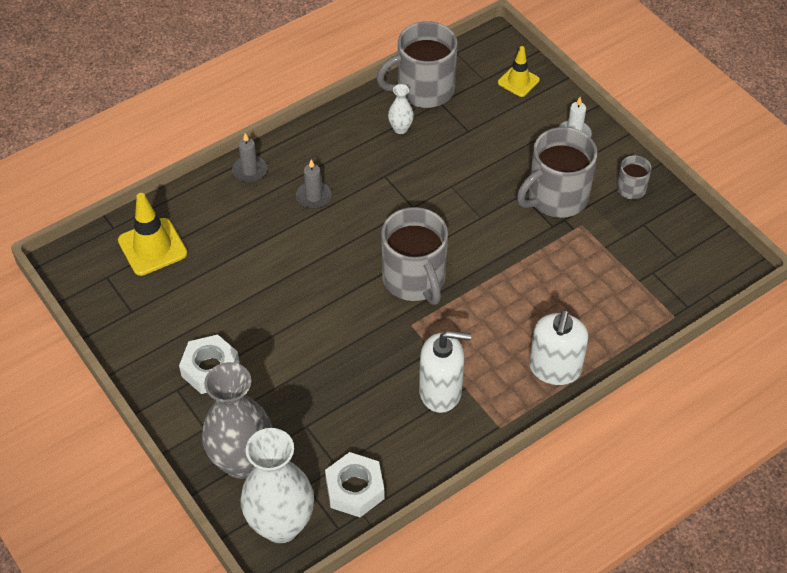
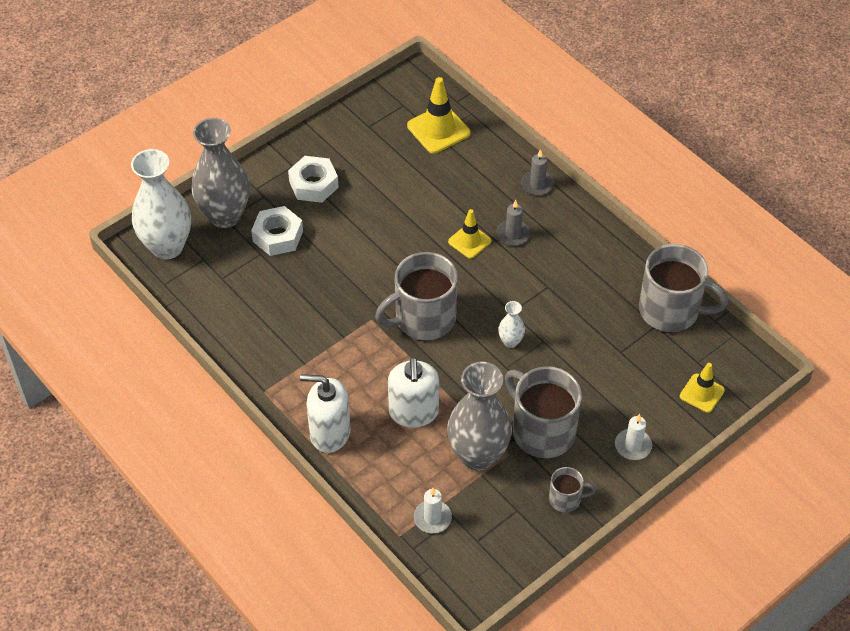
camera: 85 degrees right, 0 degrees up
(317, 233) = (469, 241): none -> yellow traffic cone
(354, 489) = (200, 291): white nut -> white nut (278, 236)
(400, 128) = (612, 295): white vase -> white vase (510, 341)
(423, 89) = (671, 310): grey mug -> grey mug turned 135 degrees clockwise
(440, 391) = (300, 345): white soap dispenser -> white soap dispenser (413, 412)
(583, 248) = (478, 455): none -> grey vase
(654, 289) = (432, 518): none -> white candle

